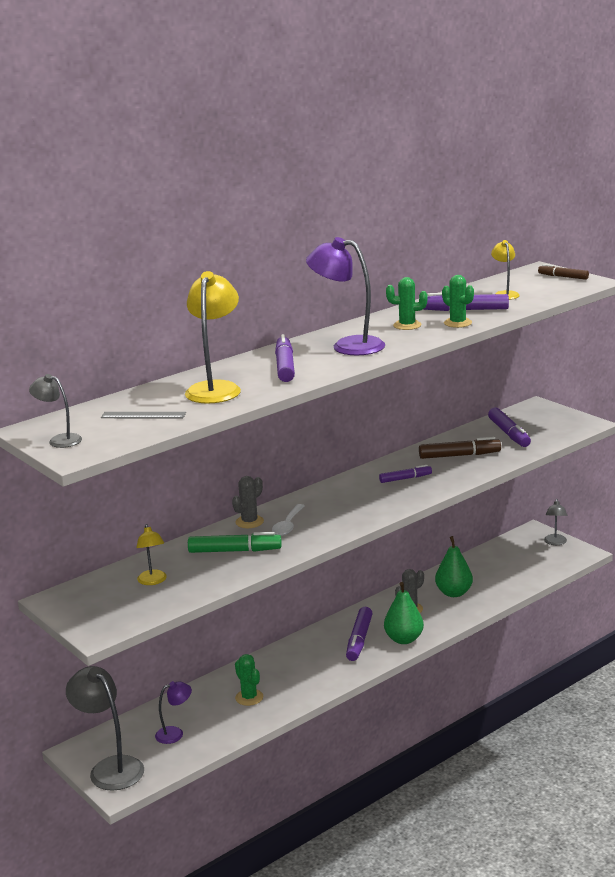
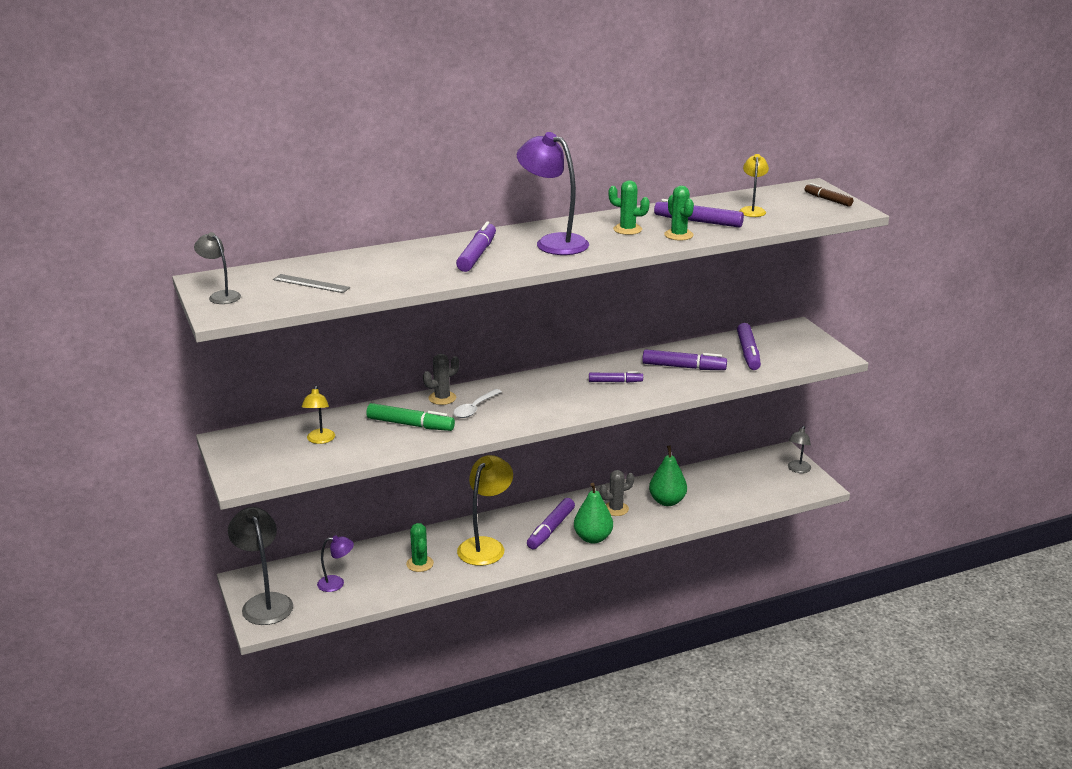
camera: 15 degrees right, 5 degrees up
(215, 388) = (396, 267): yellow lamp -> yellow lamp (485, 546)
(459, 455) = (683, 367): brown marker -> purple marker

